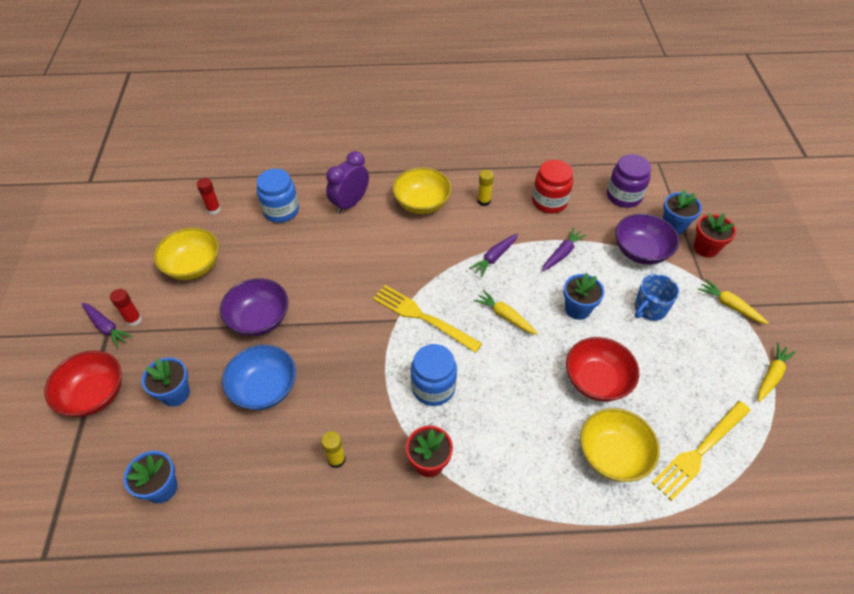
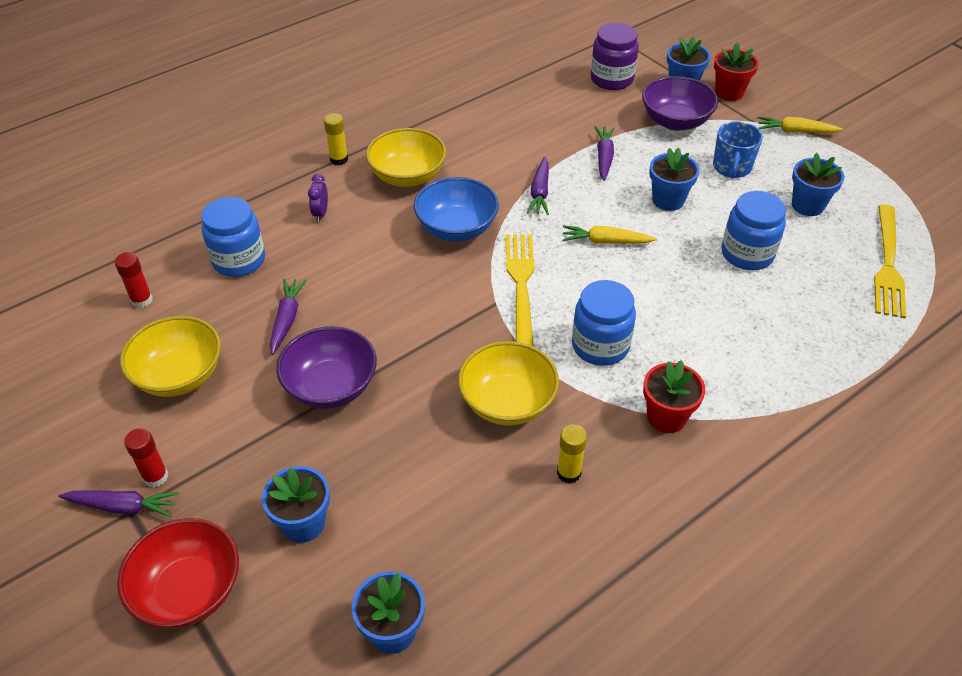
camera: 35 degrees left, 5 degrees down
(264, 389) = (413, 453): blue bowl -> blue bowl (456, 228)
(273, 263) = (287, 319): none -> purple carrot
(350, 203) = (320, 213): purple clock -> purple clock, size x0.51
(422, 317) = (521, 286): yellow fork -> yellow fork turned 90 degrees clockwise
(484, 201) = (474, 144): yellow glue stick -> yellow glue stick (339, 159)
(549, 202) = (544, 115): red jar -> none
(596, 381) = (747, 254): red bowl -> blue jar
(612, 455) = (823, 309): yellow bowl -> yellow bowl (507, 402)
(681, 369) = (807, 205): none -> blue flower pot
(771, 376) = (882, 172): yellow carrot -> none

